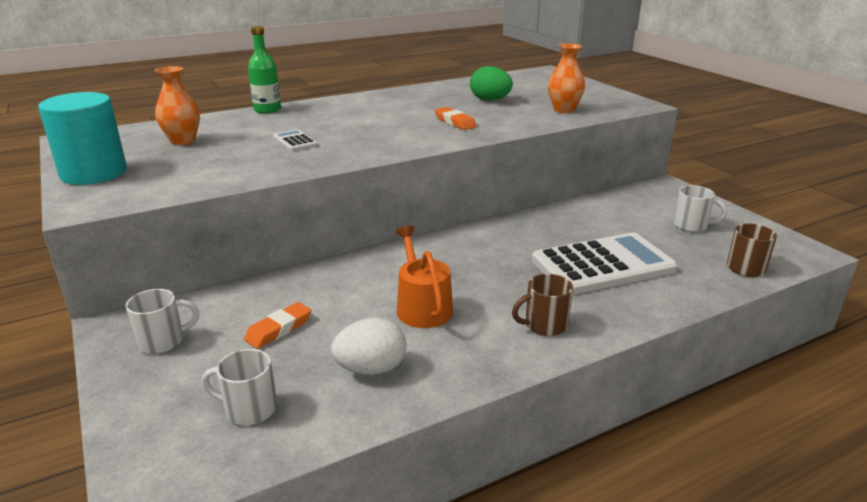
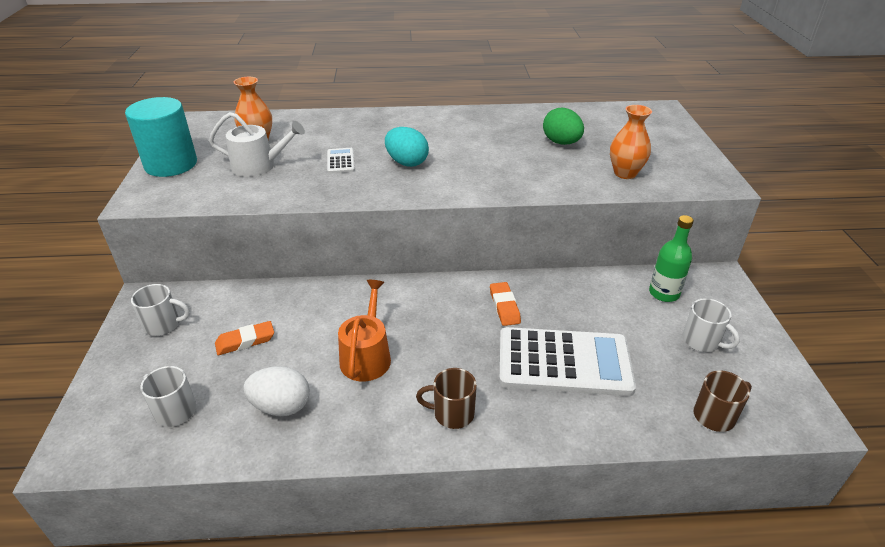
camera: 25 degrees right, 10 degrees up
(206, 158) = (259, 166): none -> white watering can
(267, 110) = (351, 115): green bottle -> green bottle (664, 293)
(364, 132) = (407, 162): none -> turquoise egg
(455, 122) = (499, 167): orange eraser -> orange eraser (504, 306)

